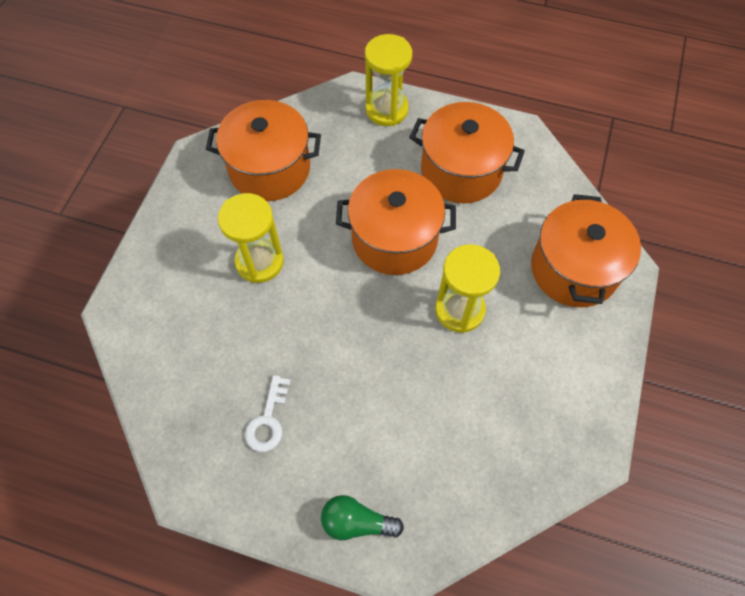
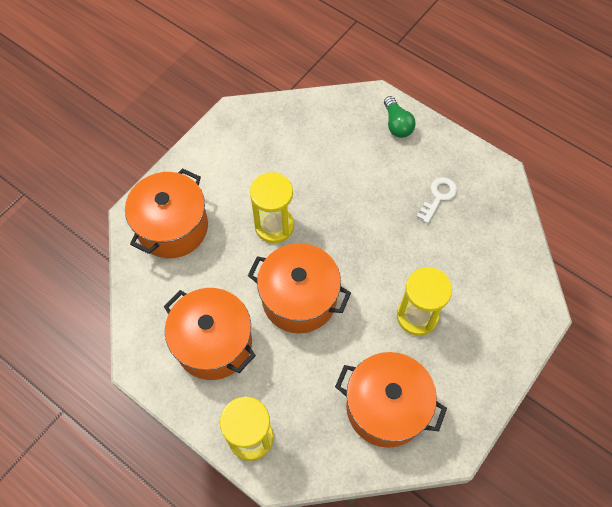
camera: 160 degrees left, 0 degrees up
(356, 522) = (397, 124): green light bulb -> green light bulb turned 45 degrees clockwise

